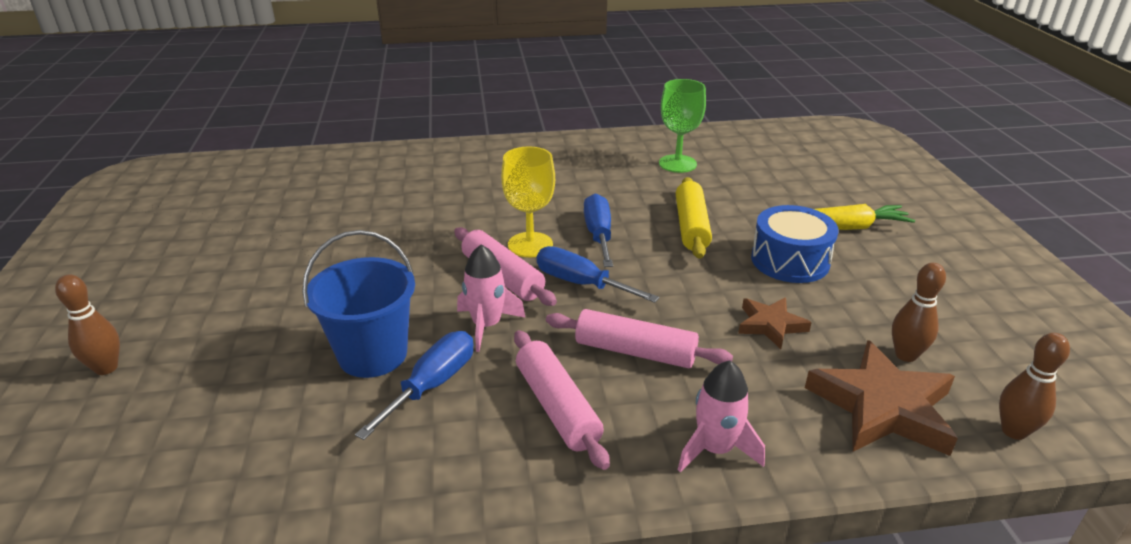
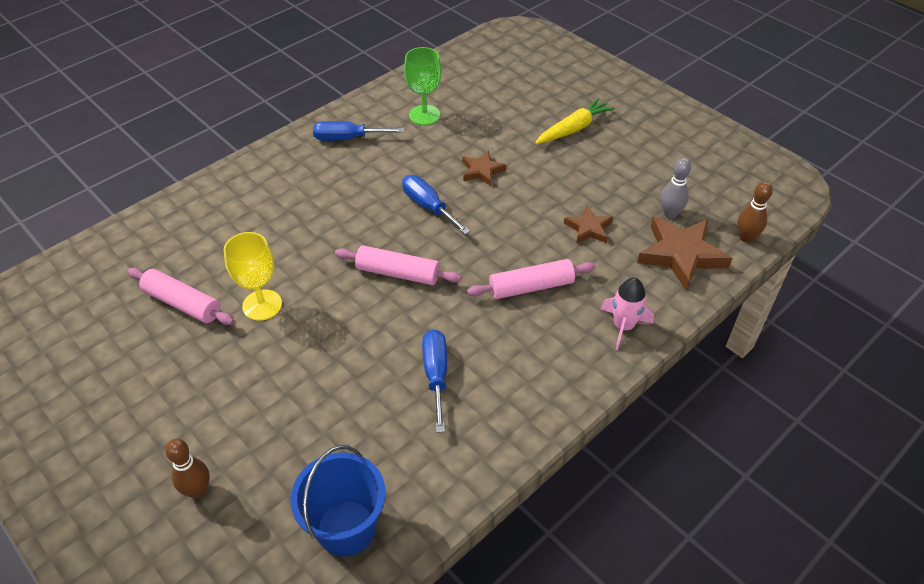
camera: 35 degrees left, 15 degrees up
(373, 354) = (375, 376): blue bucket -> blue bucket (346, 528)
(487, 325) = (426, 316): pink rocket -> none
(530, 245) = (390, 237): yellow goblet -> yellow goblet (262, 305)
(557, 407) = (521, 348): pink rolling pin -> pink rolling pin (182, 303)
(581, 283) = (454, 253): blue screwdriver -> blue screwdriver (347, 138)
(691, 226) = (482, 171): yellow rolling pin -> brown star
(790, 260) = (563, 172): blue drum -> none
(905, 355) = (670, 214): brown bowling pin -> grey bowling pin

